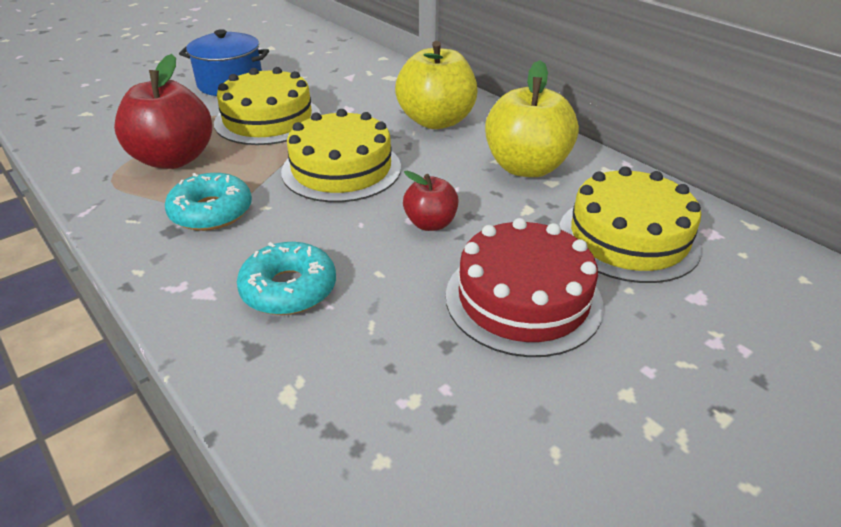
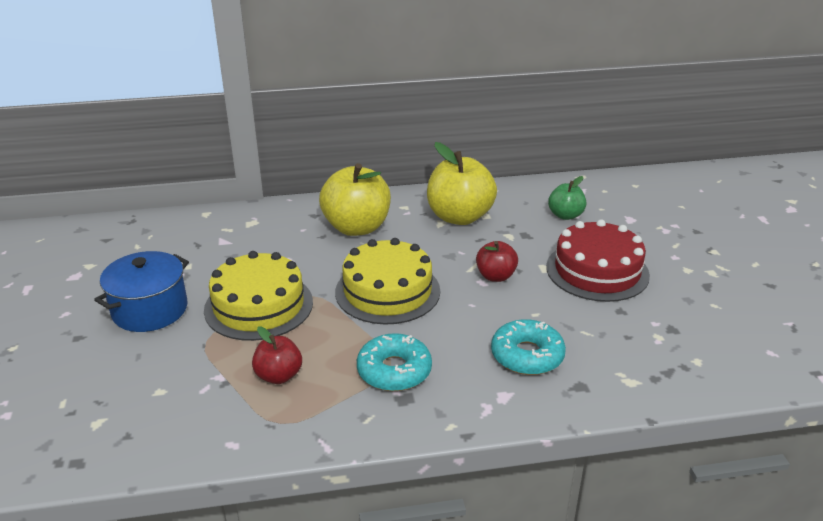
camera: 60 degrees left, 5 degrees down
(173, 159) = (279, 376): red apple -> red apple, size x0.54
(628, 237) = (565, 215): yellow cake -> green apple

